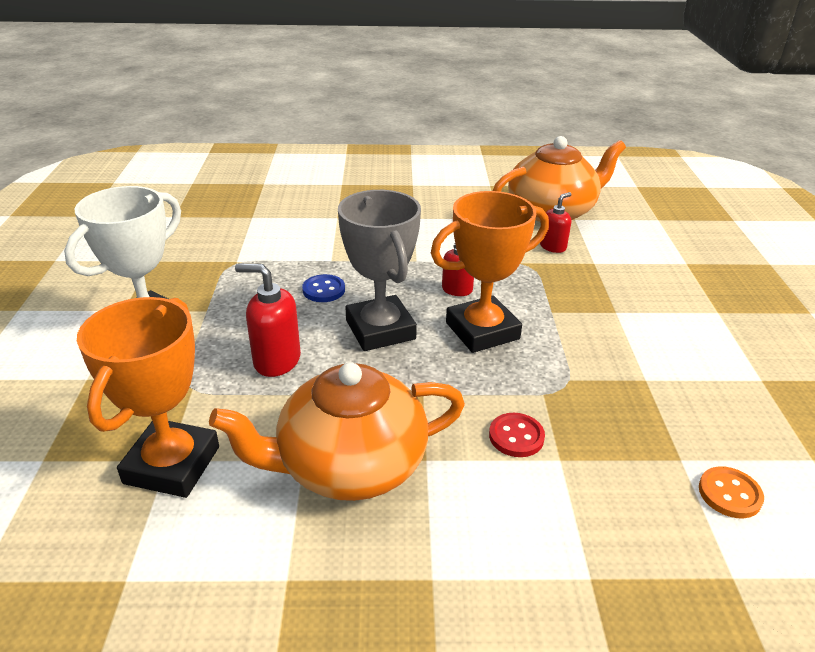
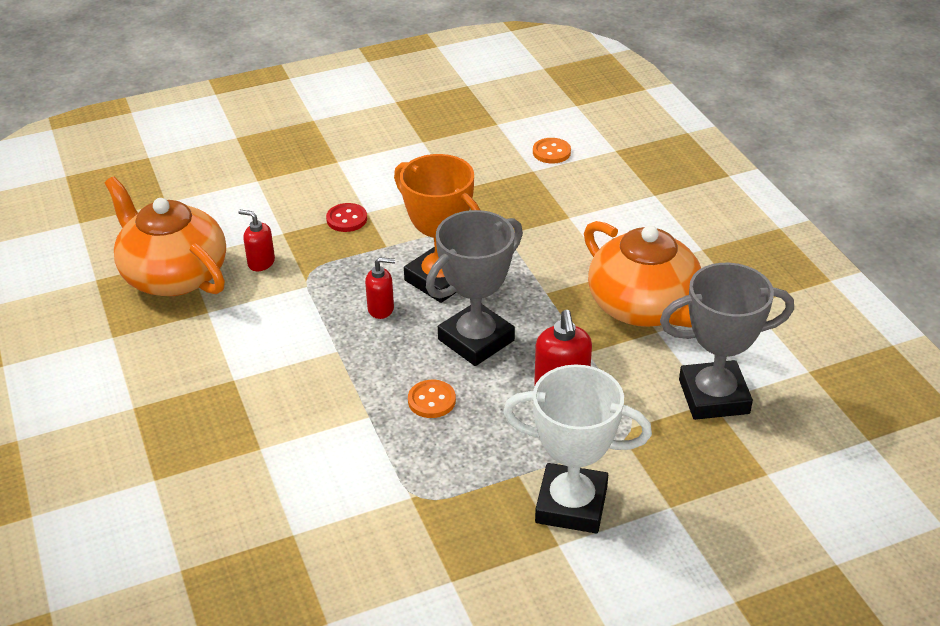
camera: 110 degrees left, 5 degrees up
(172, 465) = (714, 396): orange trophy -> grey trophy
(323, 290) = (431, 400): blue button -> orange button
(516, 436) = (560, 239): red button -> red button (346, 219)

